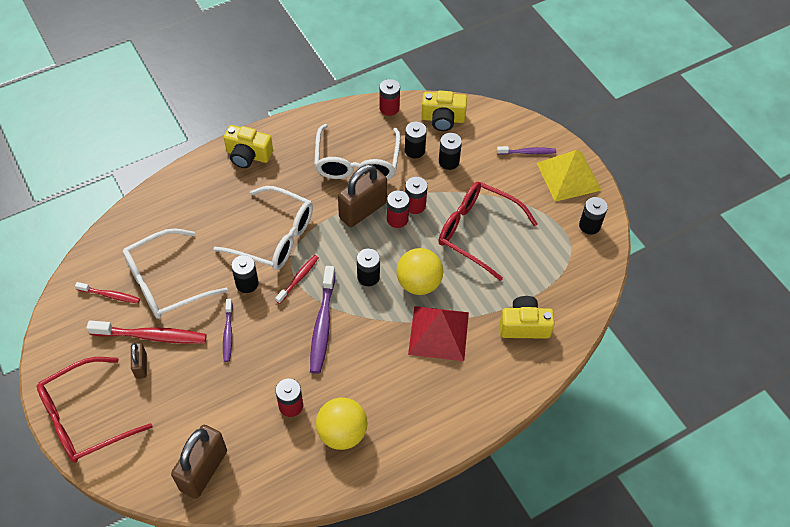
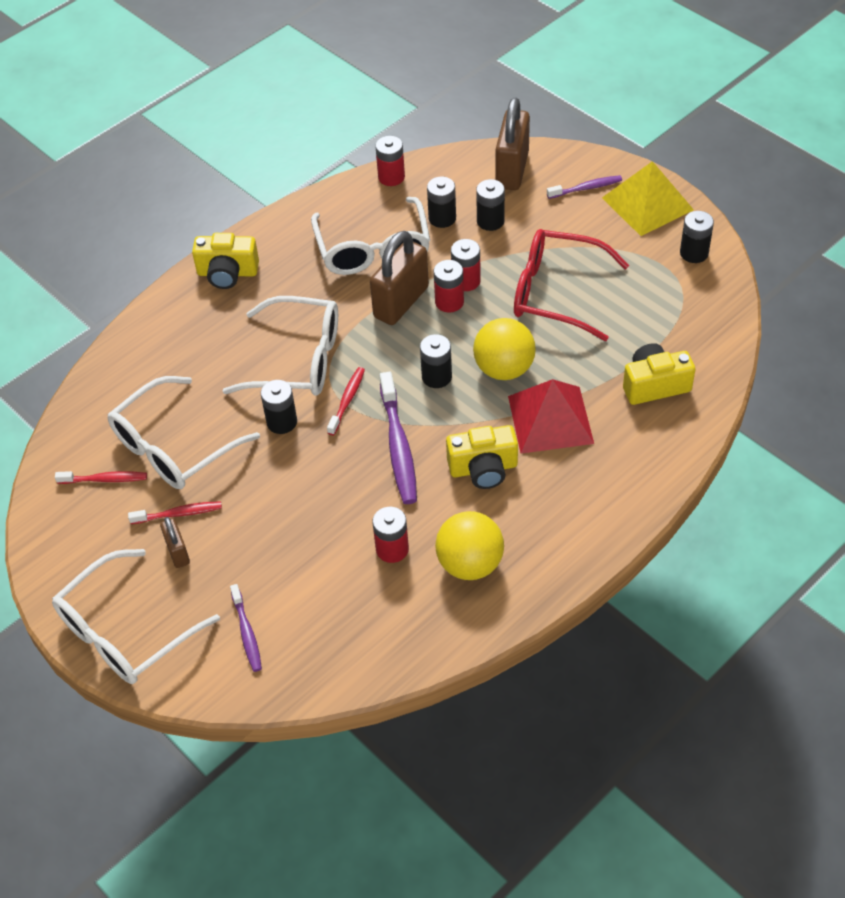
camera: 10 degrees left, 5 degrees down
(86, 417) = (127, 630): red glasses -> white glasses
(152, 336) = (179, 514): red toothbrush -> red toothbrush, size x0.58
(204, 470) = (306, 653): brown padlock -> brown padlock (512, 170)
(228, 333) = (279, 486): purple toothbrush -> purple toothbrush (247, 633)
(443, 119) = (464, 174): yellow camera -> yellow camera (483, 468)

